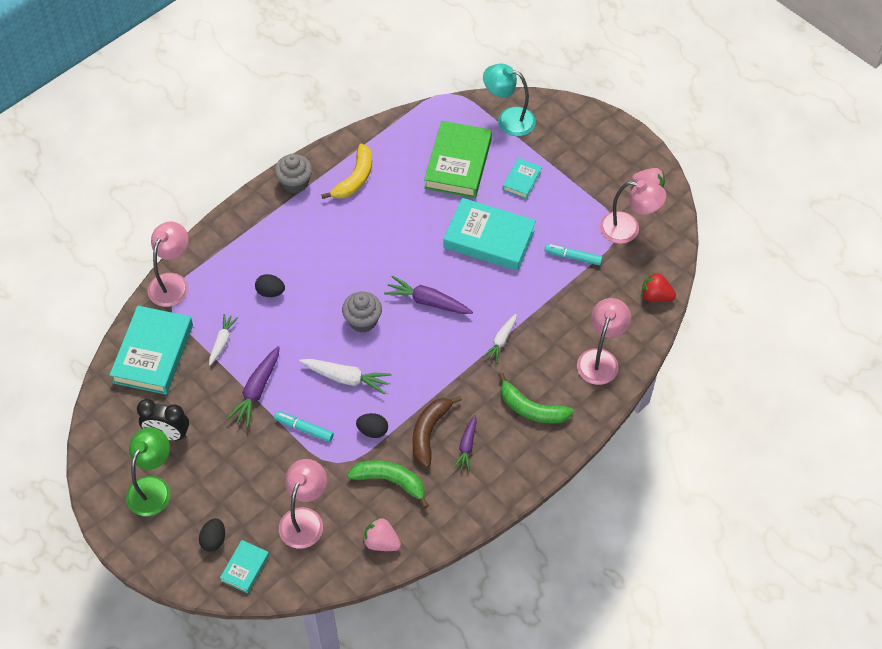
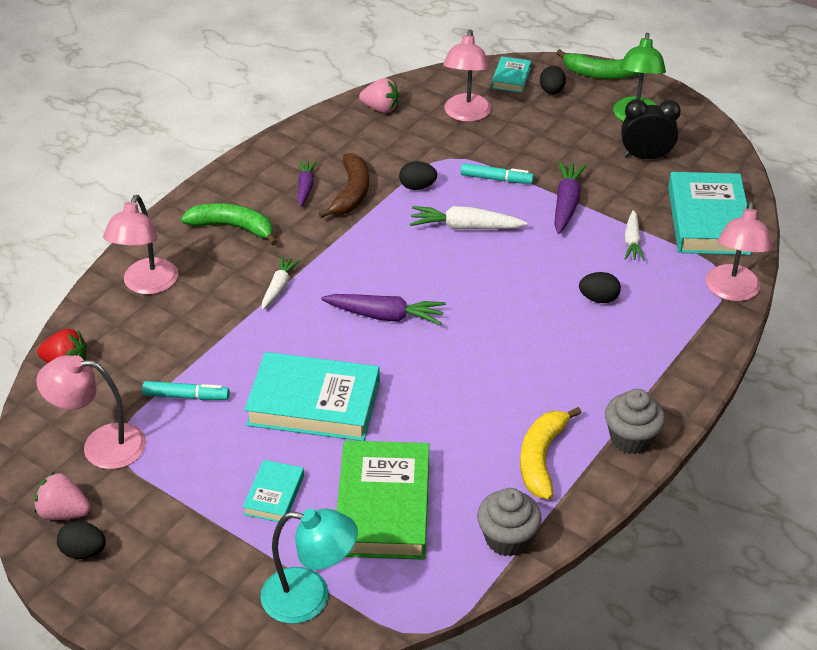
camera: 170 degrees right, 15 degrees down
(362, 321) = (465, 284): grey cupcake -> grey cupcake (507, 539)
(390, 481) = (385, 151): green banana -> green banana (602, 74)
(634, 163) = (84, 551): none -> black egg

